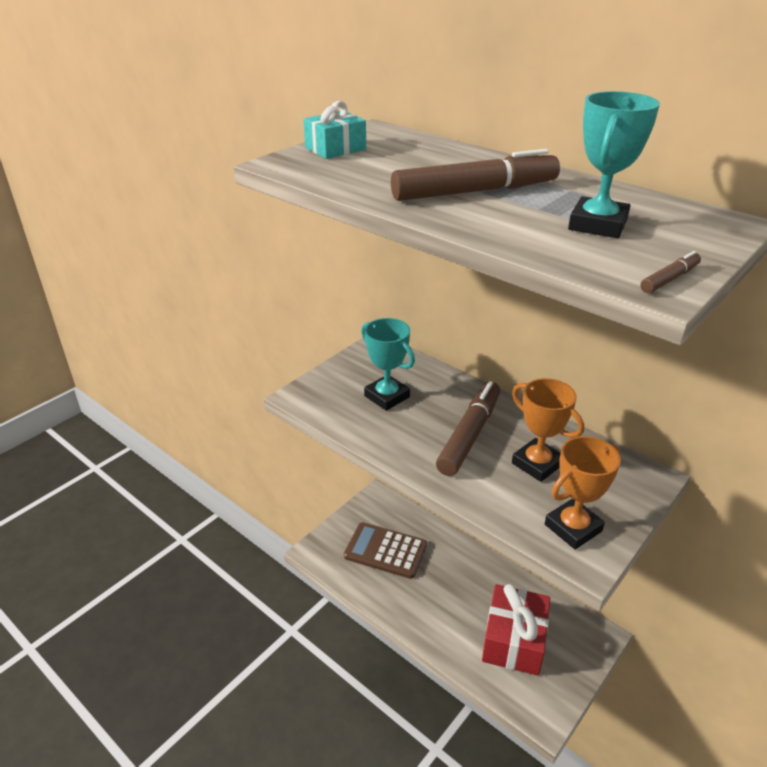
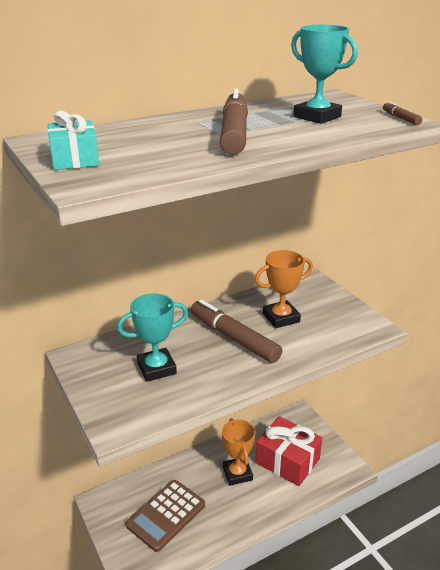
camera: 70 degrees left, 5 degrees down
(573, 528) = (347, 323): orange trophy -> orange trophy (237, 473)

